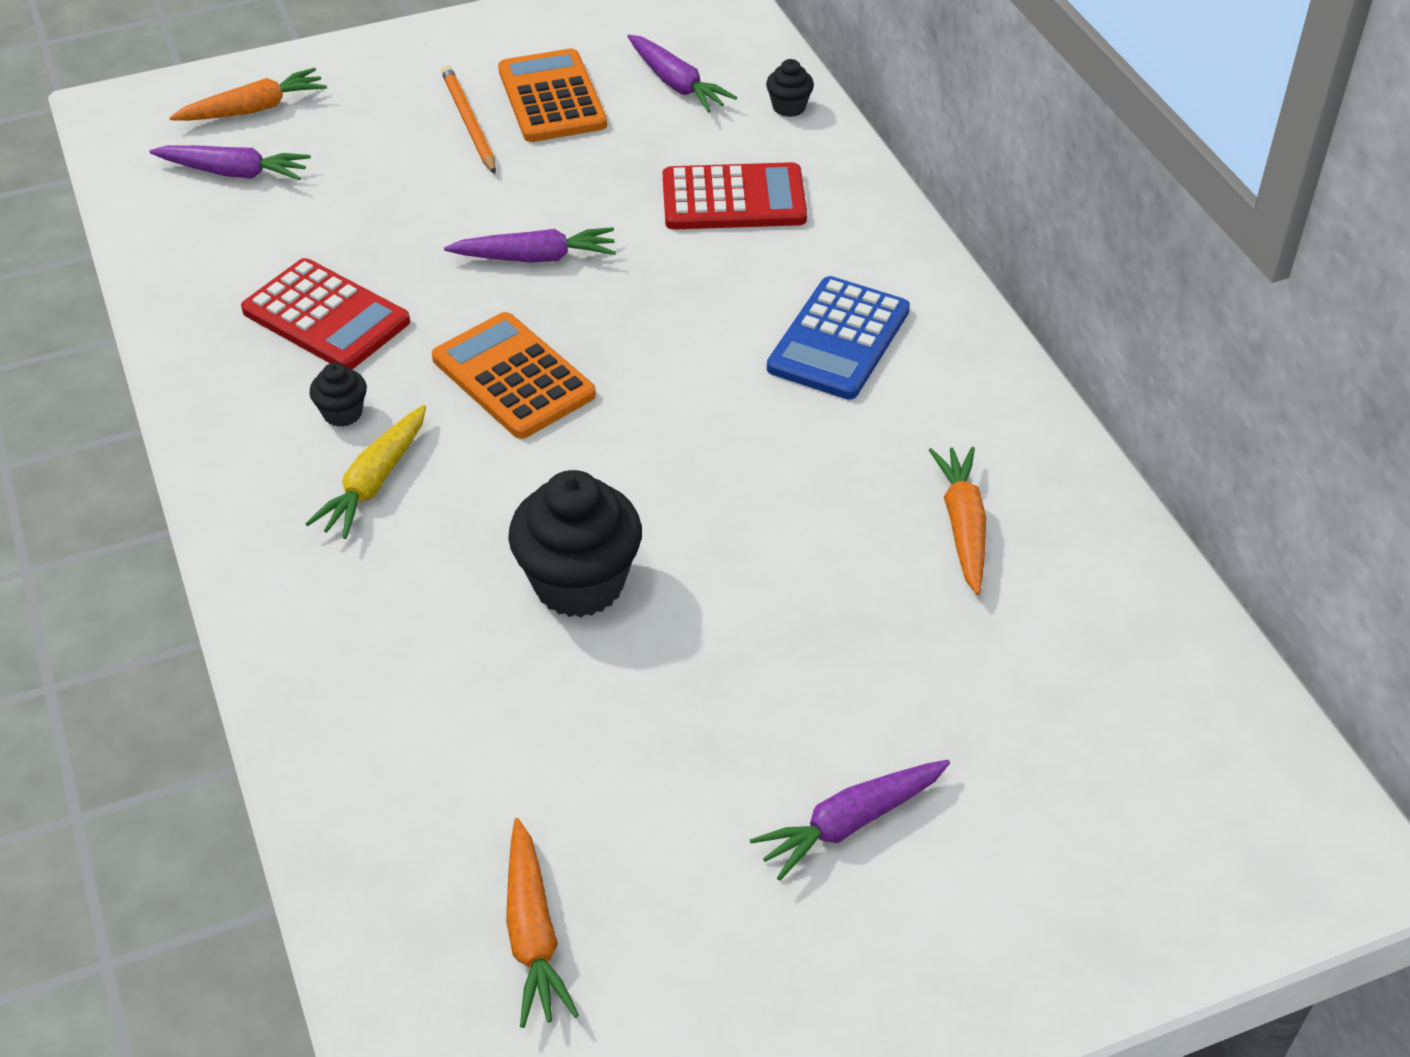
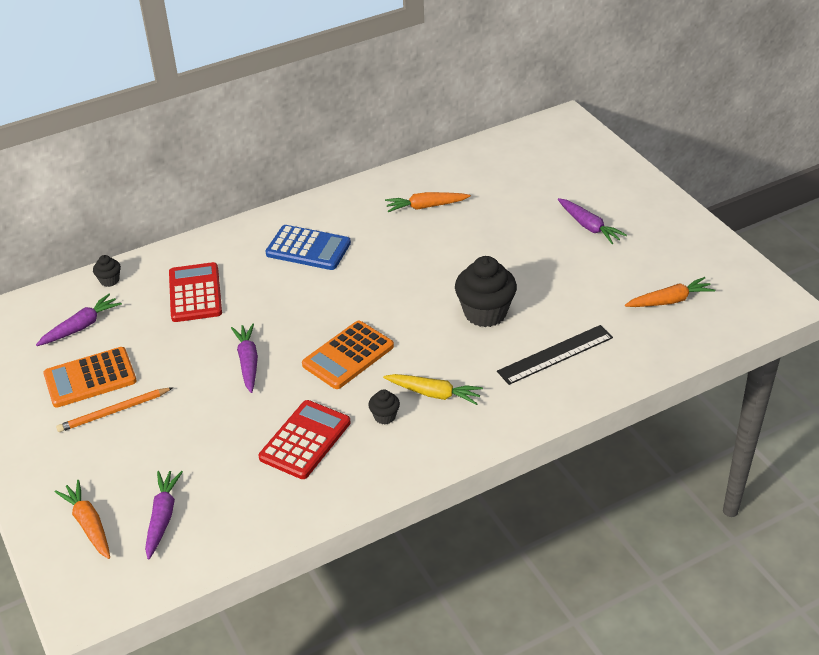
camera: 95 degrees left, 5 degrees down
(418, 680) = (555, 355): none -> black ruler

